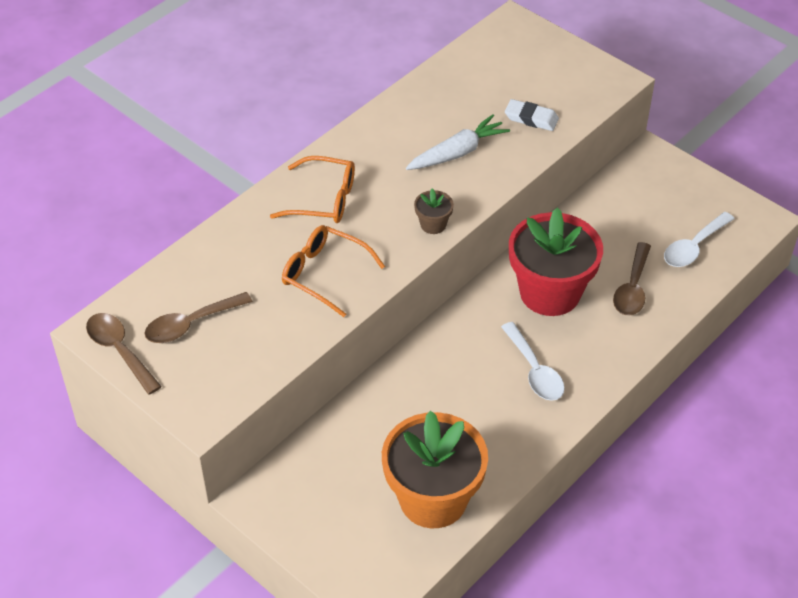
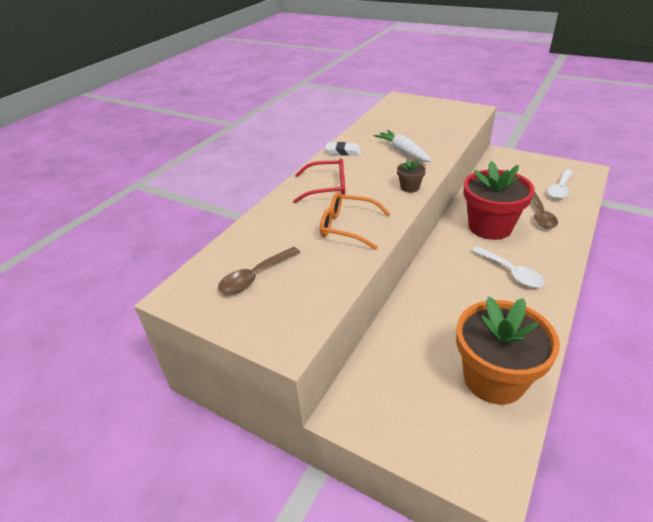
camera: 10 degrees left, 10 degrees down
(119, 350) = (198, 307): brown spoon -> none
(324, 200) = (327, 187): orange glasses -> red glasses
(457, 153) = (403, 152): white carrot -> white carrot turned 75 degrees counterclockwise
(531, 118) = (438, 131): white eraser -> white eraser (343, 151)

